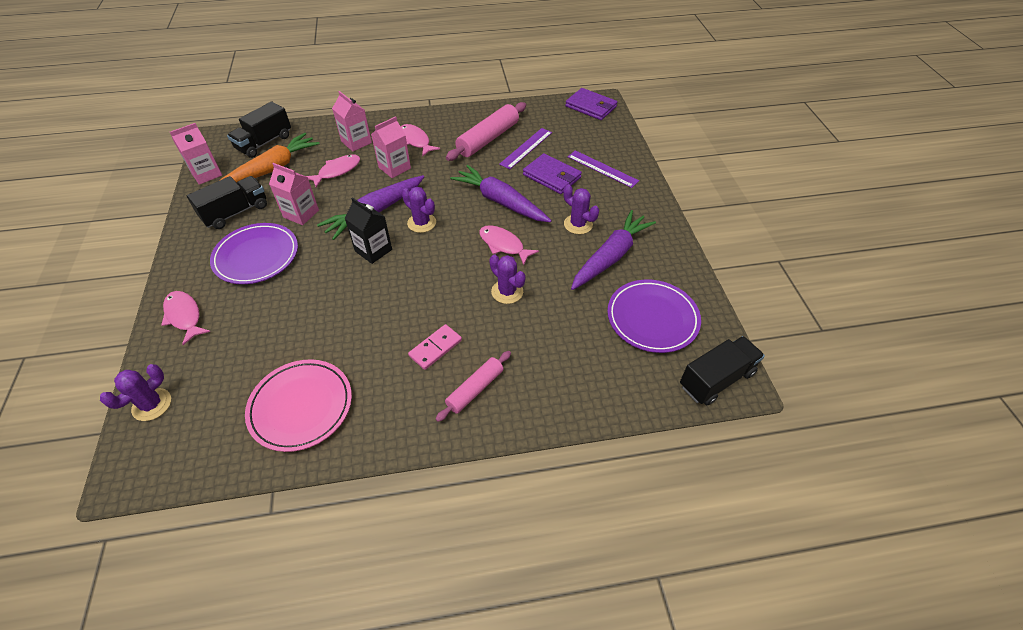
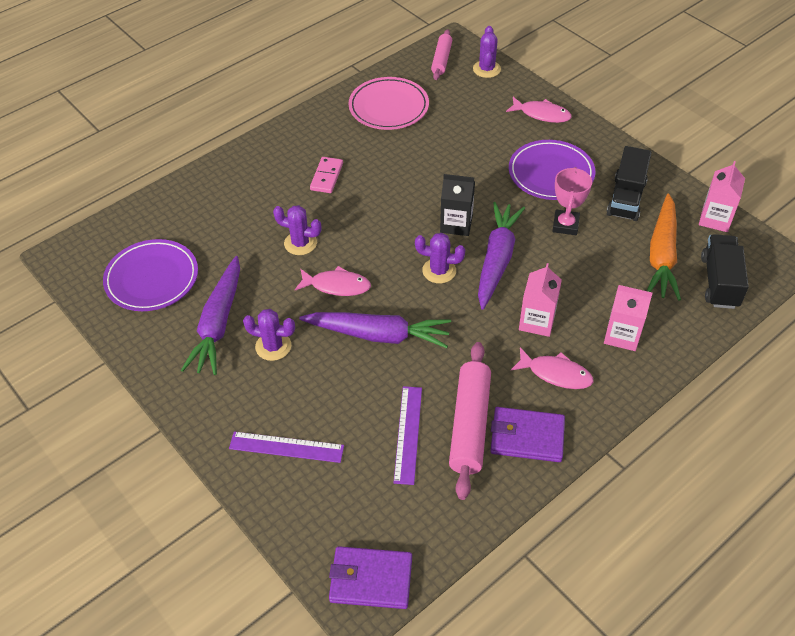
camera: 150 degrees right, 0 degrees up
(301, 214) = (565, 225): pink carton -> pink trophy
(337, 171) = (593, 286): pink fish -> none
(475, 389) = (274, 165): pink rolling pin -> pink rolling pin (441, 60)
(552, 176) = (344, 401): purple wallet -> purple wallet (527, 437)
(716, 379) = (80, 251): black truck -> none

